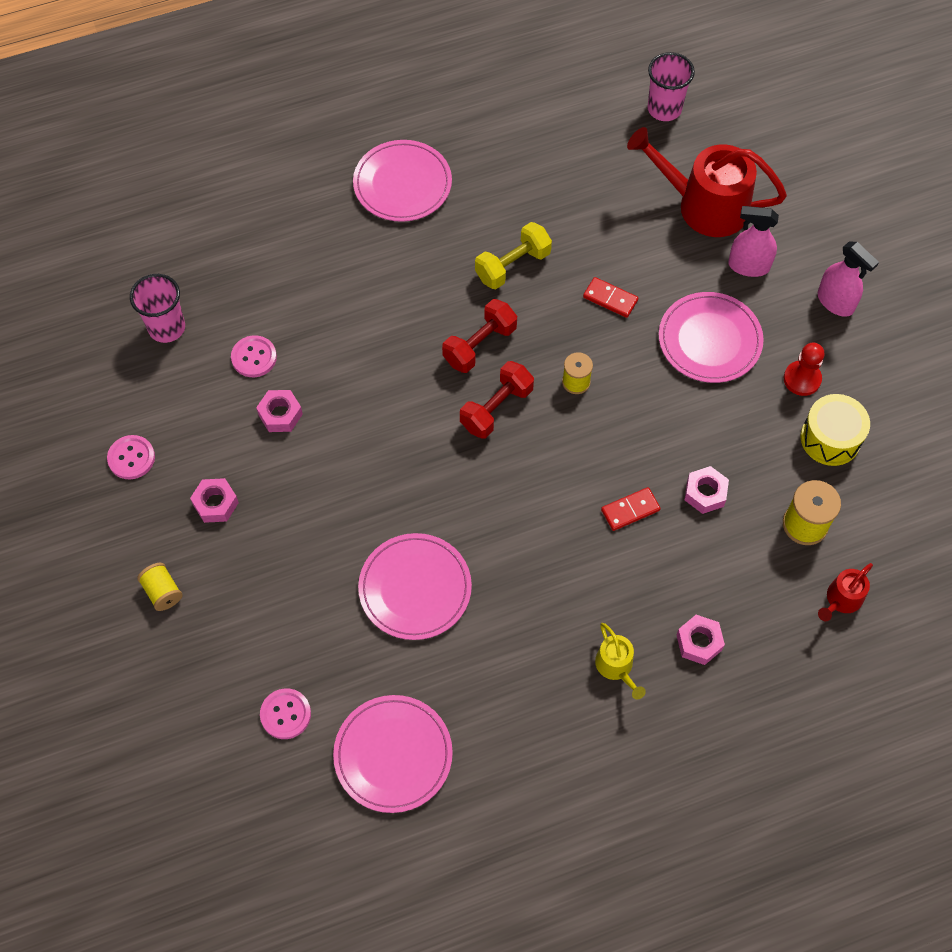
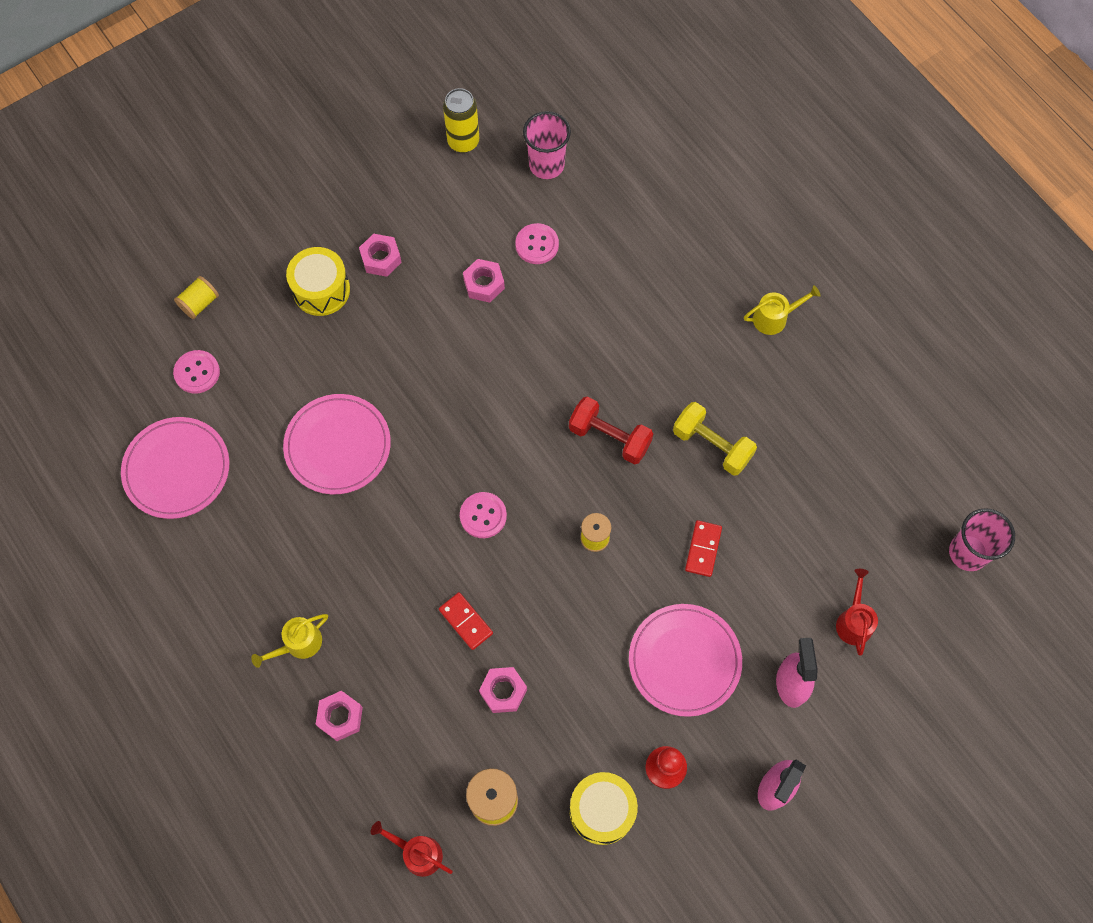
camera: 75 degrees right, 5 degrees up
(108, 396) = (463, 141): none -> yellow can
(131, 458) = (408, 179): pink button -> pink button (483, 516)
(162, 592) = (288, 243): yellow spool -> yellow spool (200, 303)
(231, 569) = (321, 290): none -> yellow drum
(402, 184) = (774, 318): pink plate -> yellow watering can
(496, 408) = (543, 470): red dumbbell -> none
(704, 205) = (854, 621): red watering can -> red watering can, size x0.47

